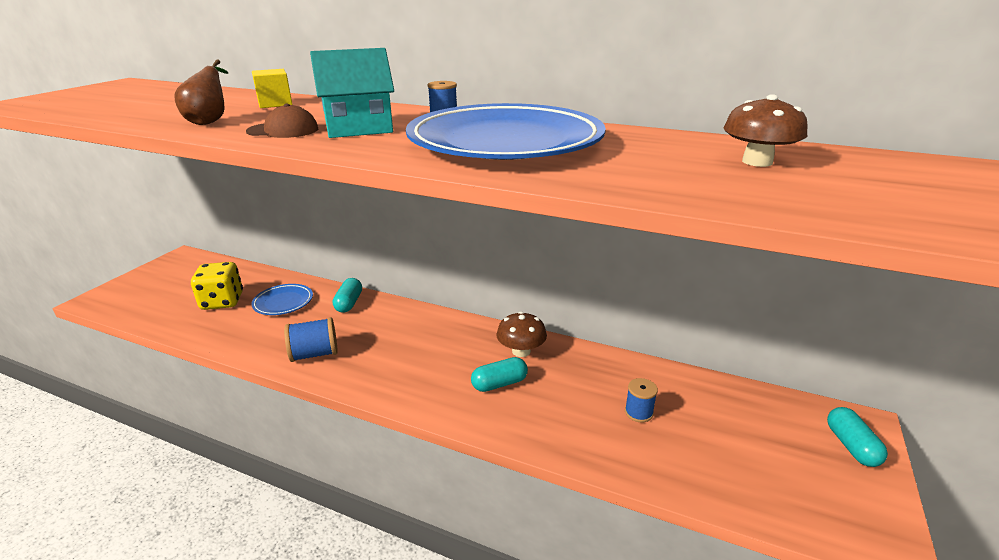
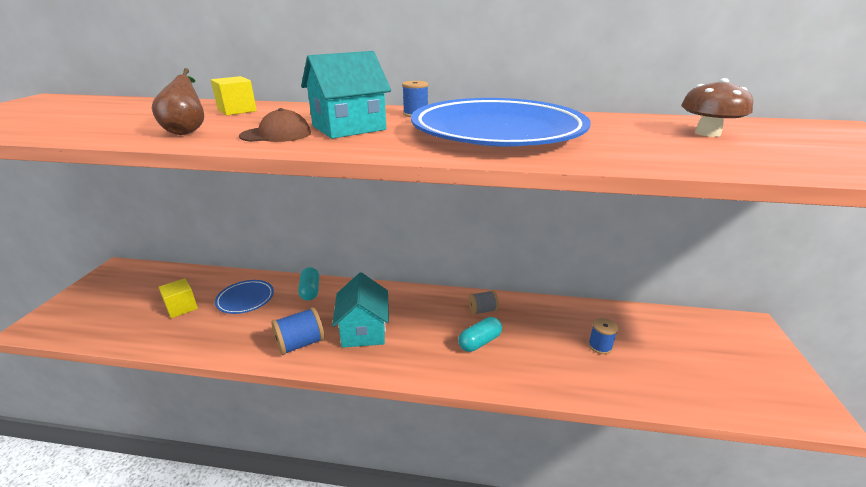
camera: 15 degrees left, 0 degrees up
(222, 301) = (181, 307): yellow dice -> yellow cube
(383, 351) = (363, 330): none -> turquoise house
(521, 351) = (482, 310): brown mushroom -> grey spool
(851, 446) = (756, 344): turquoise capsule -> none

